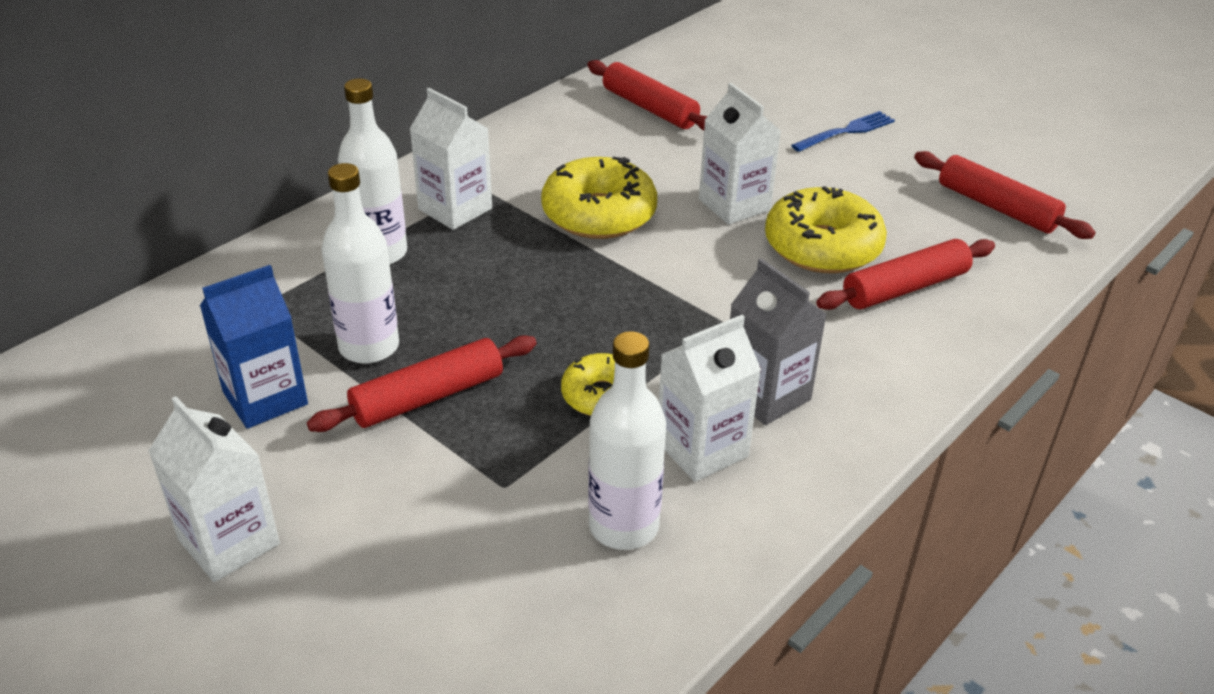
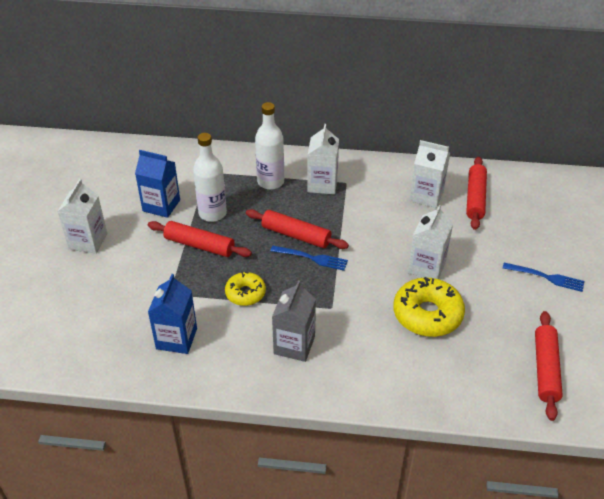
camera: 55 degrees right, 5 degrees up
(599, 214) = (367, 227): yellow donut -> none
(601, 293) = (311, 258): none -> blue fork
(623, 526) = (176, 338): white bottle -> blue carton
(702, 449) = (240, 340): white carton -> white carton (426, 196)
(905, 288) = (426, 360): red rolling pin -> red rolling pin (296, 235)

